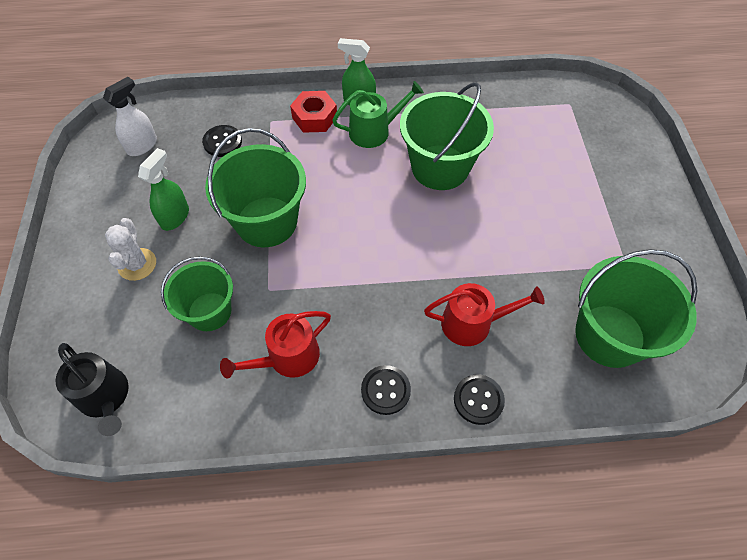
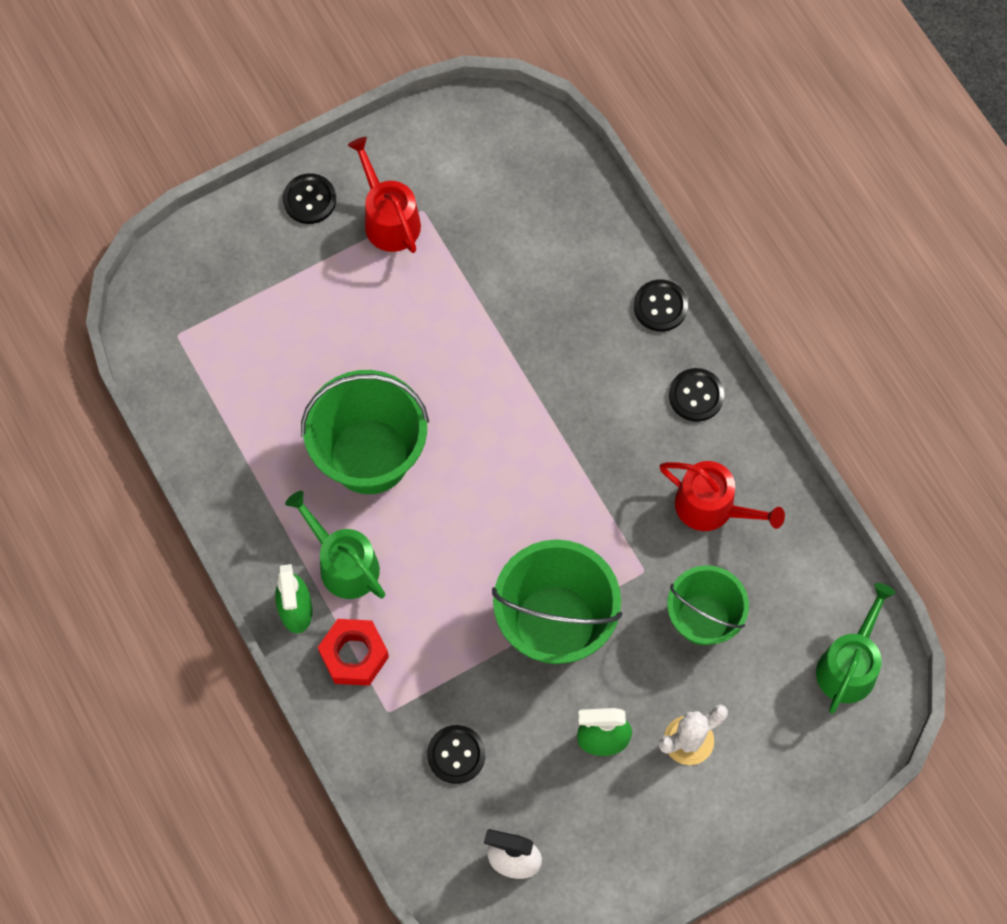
camera: 115 degrees left, 10 degrees up
(105, 397) = (849, 665): black watering can -> green watering can
(472, 323) = (576, 341): red watering can -> red watering can (389, 219)
(609, 335) = (524, 206): green bucket -> none
(654, 200) = (309, 200): none -> black button

